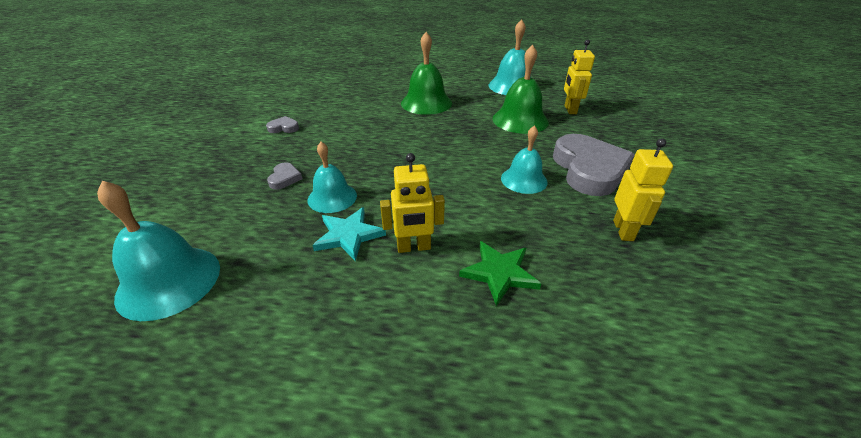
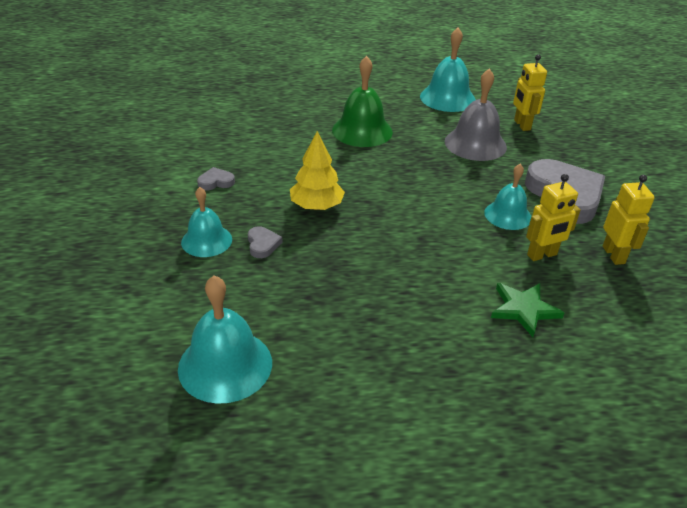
camera: 15 degrees left, 0 degrees up
(332, 197) = (328, 259): turquoise bell -> turquoise bell (206, 240)
(349, 235) = (369, 295): turquoise star -> none
(352, 153) = (316, 206): none -> yellow tree
(414, 247) = (437, 298): yellow robot -> yellow robot (542, 255)
(520, 120) = (475, 144): green bell -> grey bell

